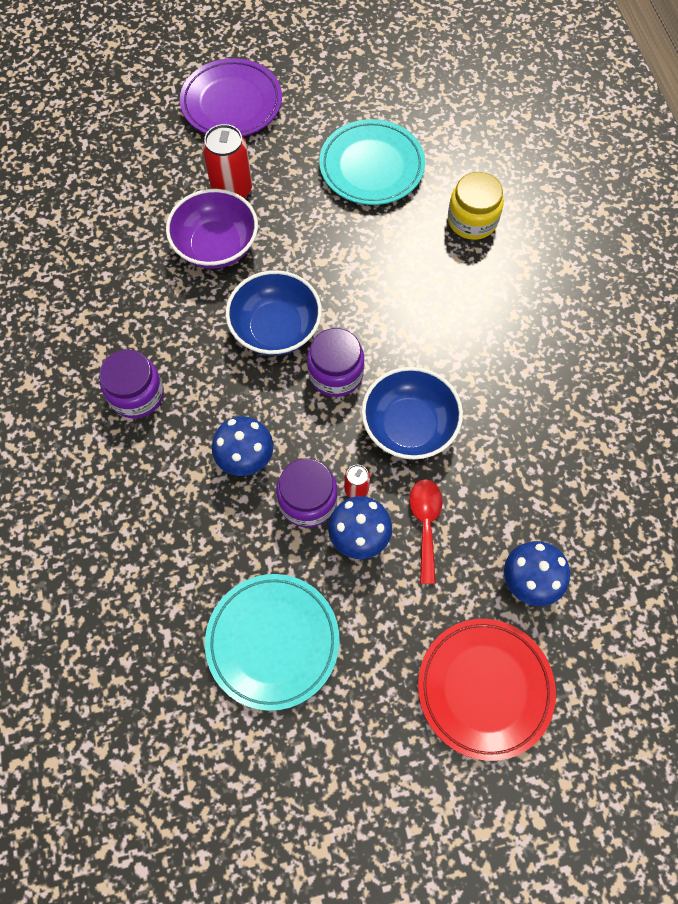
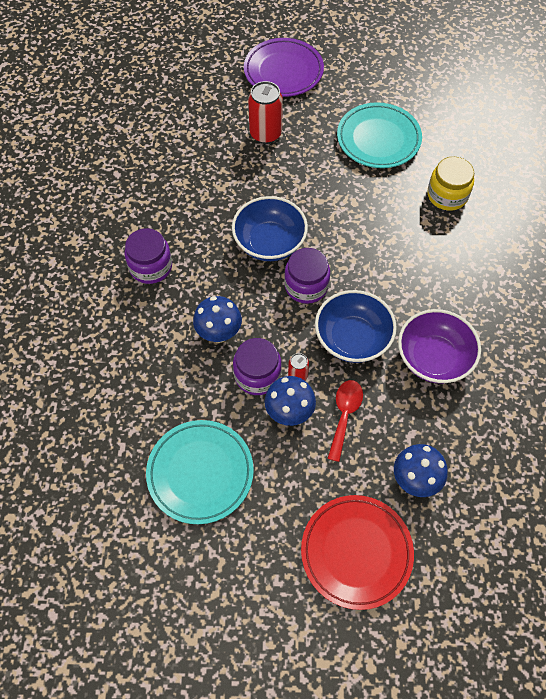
camera: 15 degrees right, 5 degrees down
(216, 246) = (241, 172): purple bowl -> purple bowl (433, 358)

